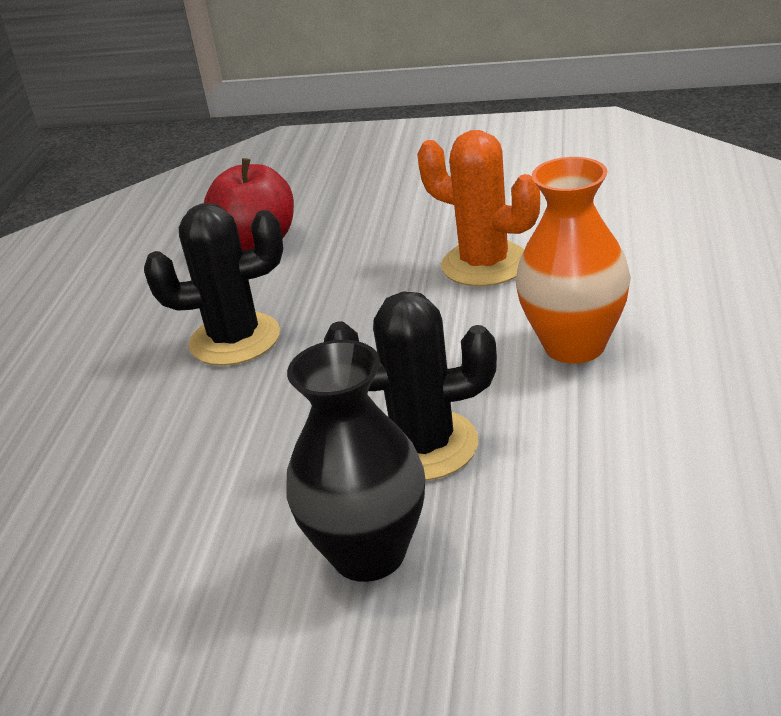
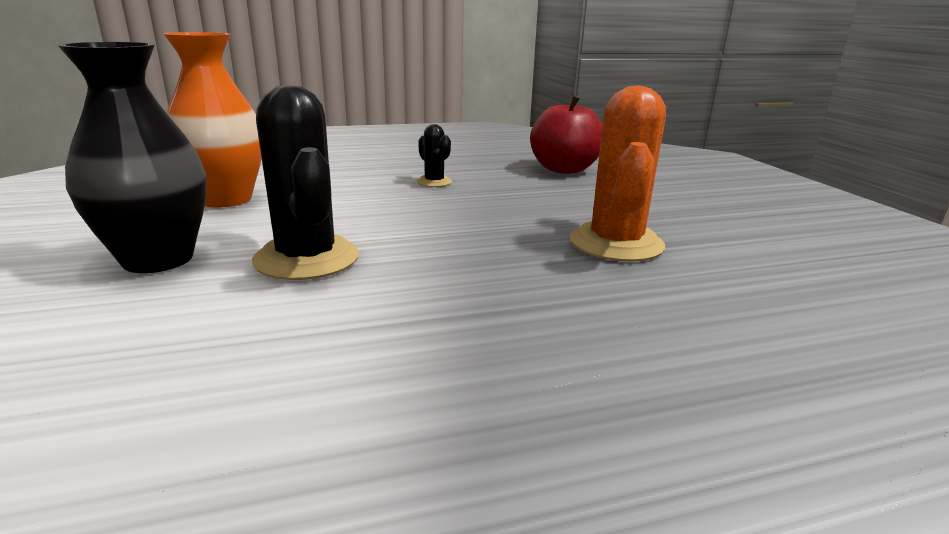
camera: 60 degrees right, 10 degrees down
(235, 339) = (434, 182): black cactus -> black cactus, size x0.50
(574, 345) = (501, 306): orange vase -> orange vase (225, 199)

